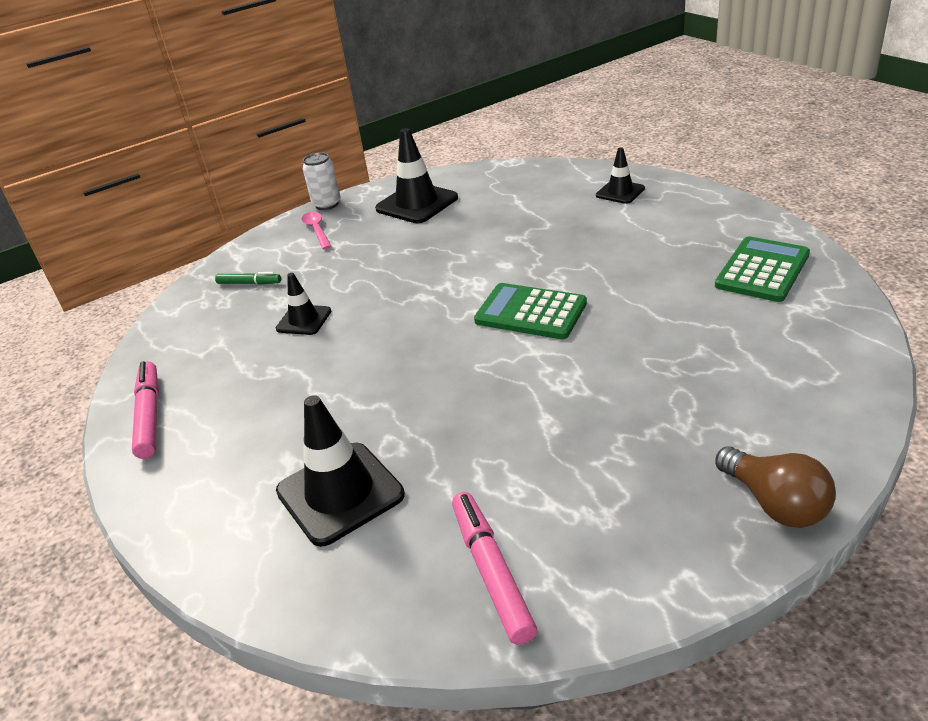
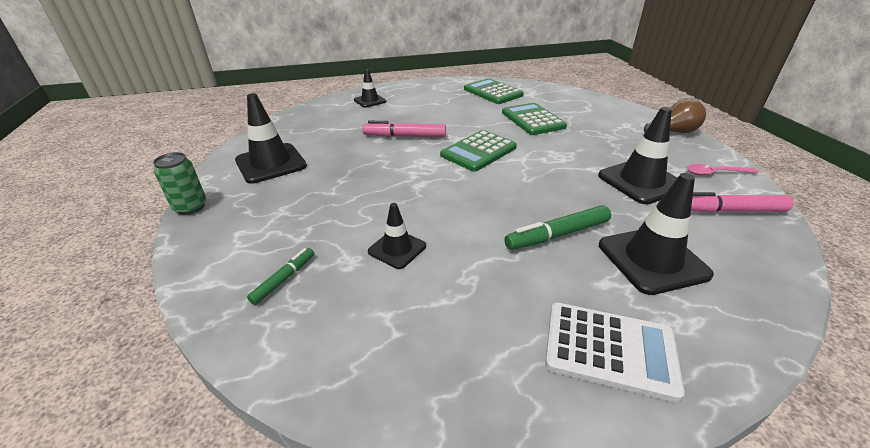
camera: 75 degrees left, 0 degrees up
(150, 415) = (494, 391): pink marker -> pink marker (404, 136)
(197, 472) = (609, 350): none -> white calculator
(317, 230) = (235, 220): pink spoon -> pink spoon (714, 173)
(327, 204) = (191, 207): white can -> green can
(363, 412) = (557, 235): none -> green marker
(534, 471) = (641, 181): none -> black traffic cone
(680, 333) = (533, 120): none -> green calculator

